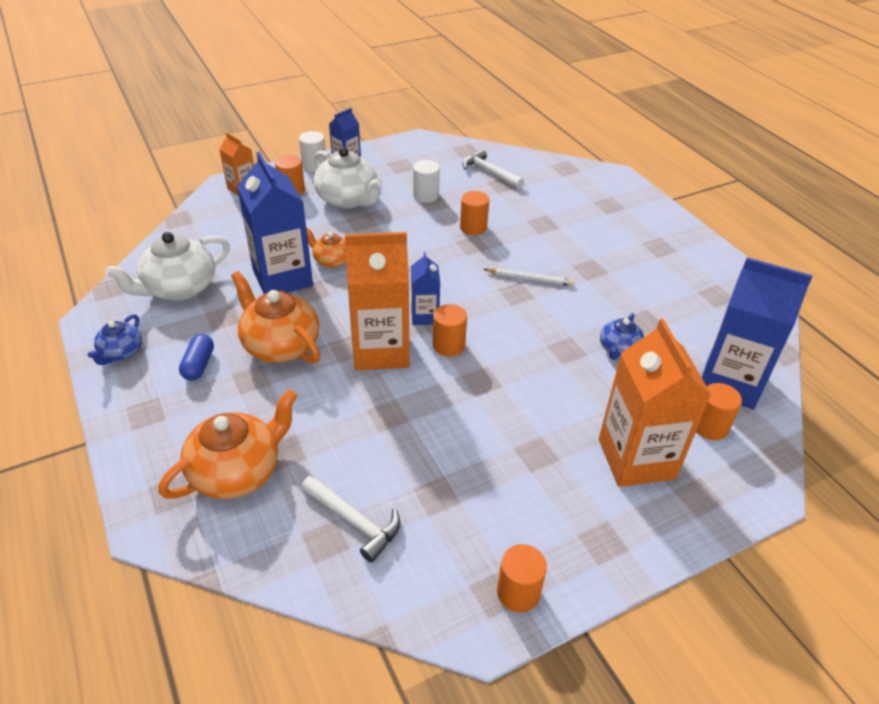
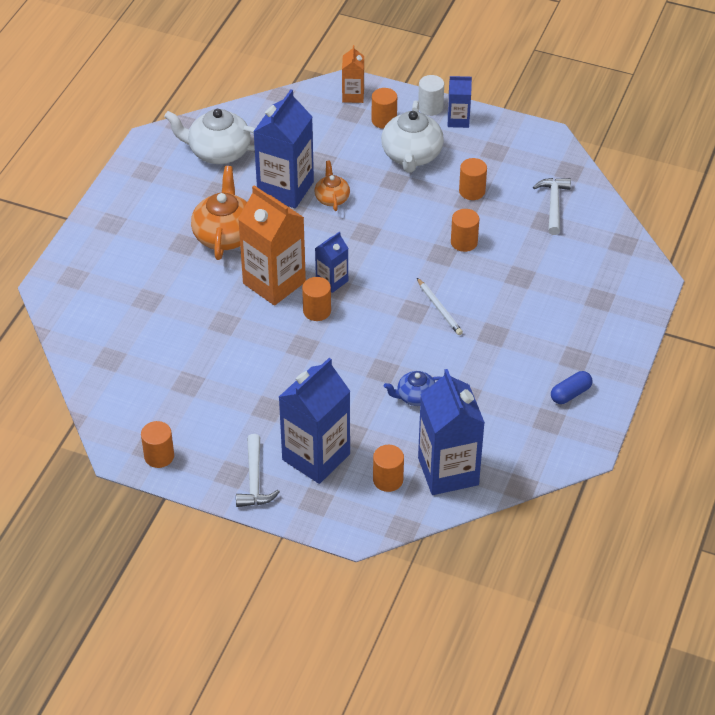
camera: 50 degrees right, 5 degrees up
(121, 353) = (139, 175): blue teapot -> none
(199, 365) = (168, 214): blue capsule -> blue capsule (570, 394)
(237, 471) = (114, 291): orange teapot -> none
(354, 521) = (133, 361): white hammer -> white hammer (254, 480)
(426, 195) = (472, 191): white cylinder -> orange cylinder
(636, 459) = (316, 457): orange carton -> blue carton

